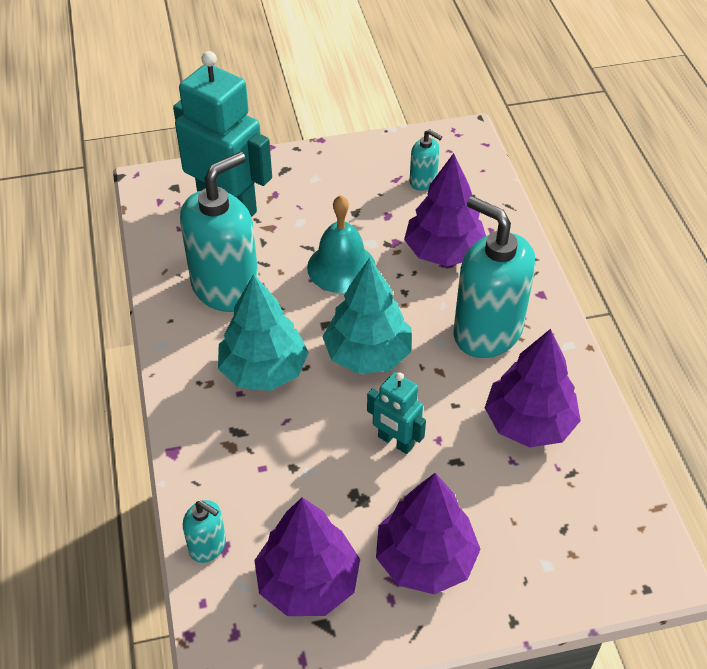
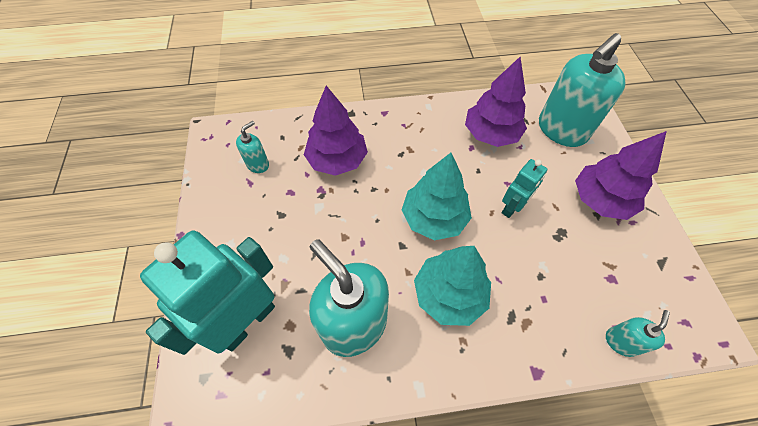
camera: 85 degrees left, 10 degrees up
(308, 582) = (633, 271): purple tree -> none
(341, 267) = (342, 229): turquoise bell -> none
(487, 332) = (416, 145): turquoise soap dispenser -> turquoise soap dispenser (561, 130)

